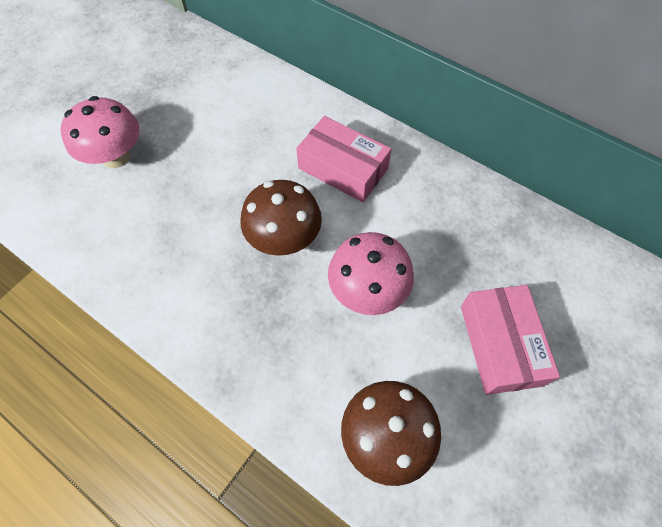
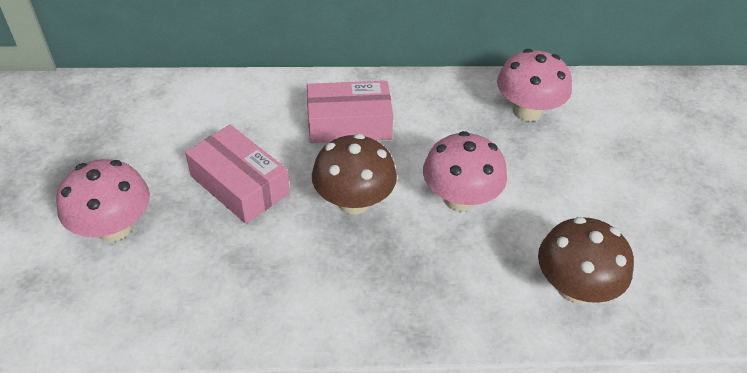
camera: 40 degrees left, 15 degrees down
(500, 344) = (585, 177): pink box -> pink box (239, 185)
(508, 247) = (527, 111): none -> pink mushroom

